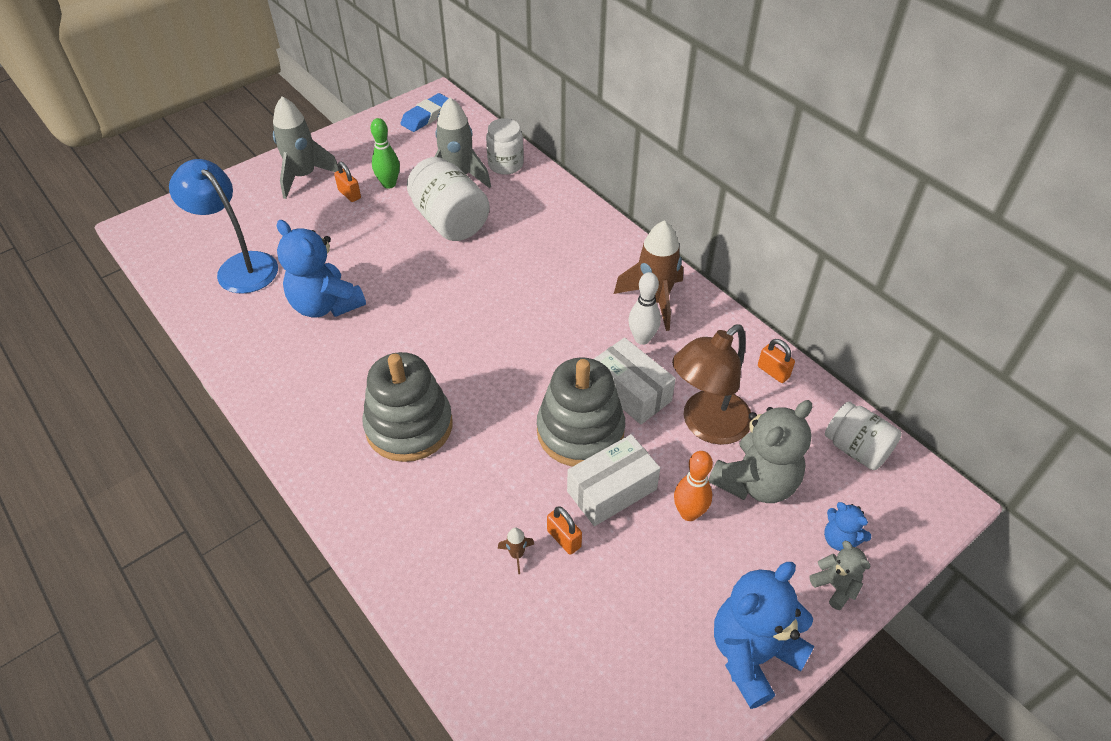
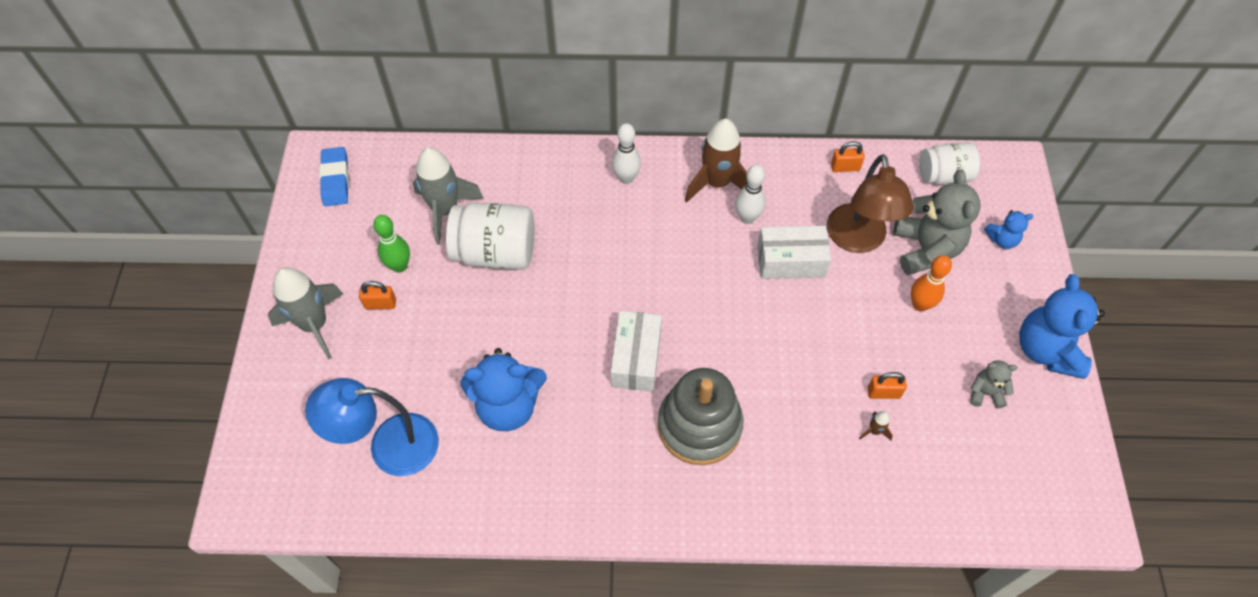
camera: 50 degrees left, 10 degrees up
(505, 165) = (466, 168): white jar -> none
(580, 431) = (799, 317): grey stacking toy -> none
(595, 247) = (626, 178): none -> white bowling pin
(611, 490) = (866, 335): white box -> white box (636, 358)
(835, 586) = (1032, 269): grey teddy bear -> grey teddy bear (985, 393)

